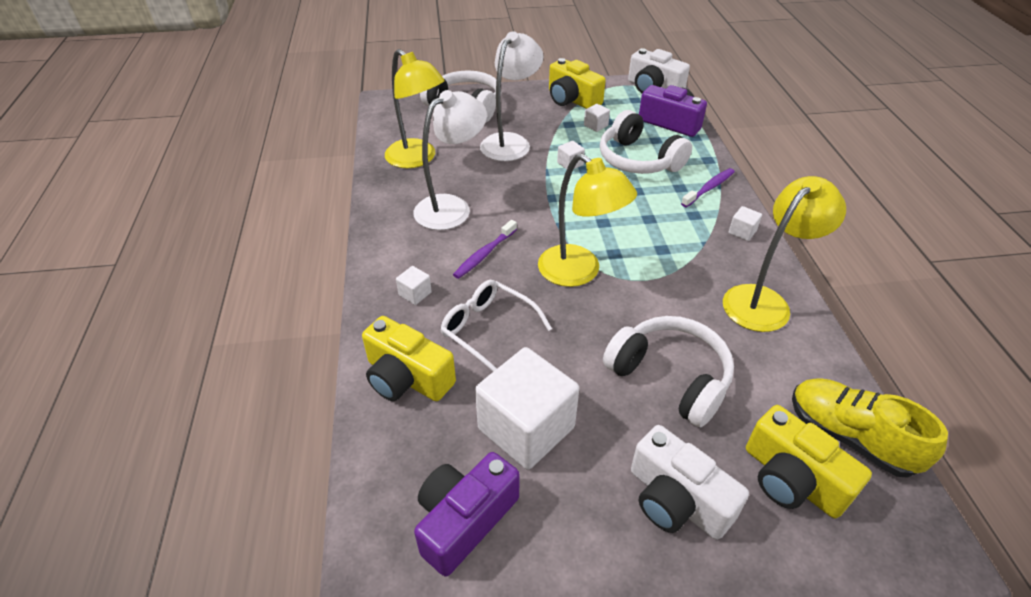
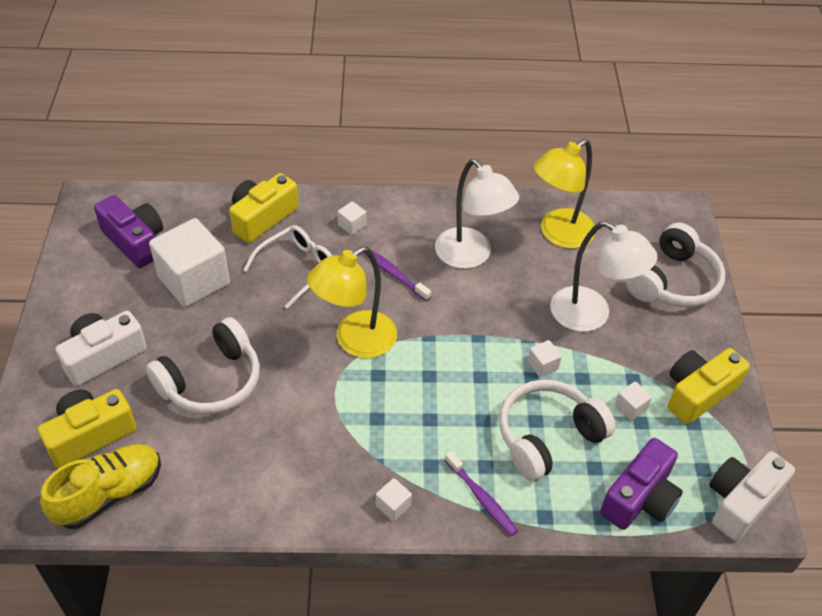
camera: 95 degrees right, 5 degrees up
(764, 301) = (281, 488): yellow lamp -> none

